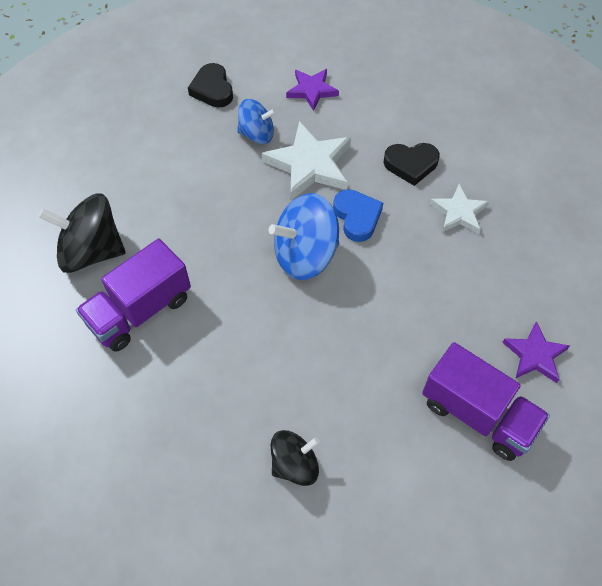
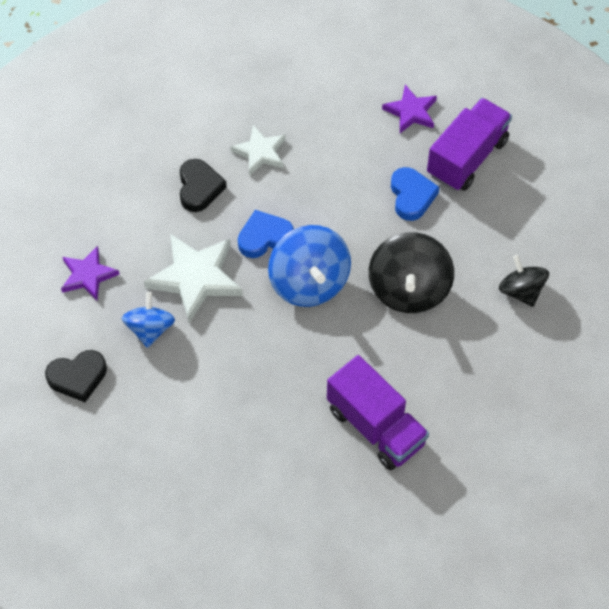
camera: 90 degrees left, 0 degrees up
(92, 251) = (305, 481): black spinning top -> black spinning top (409, 289)
(417, 352) = (411, 196): none -> blue heart

